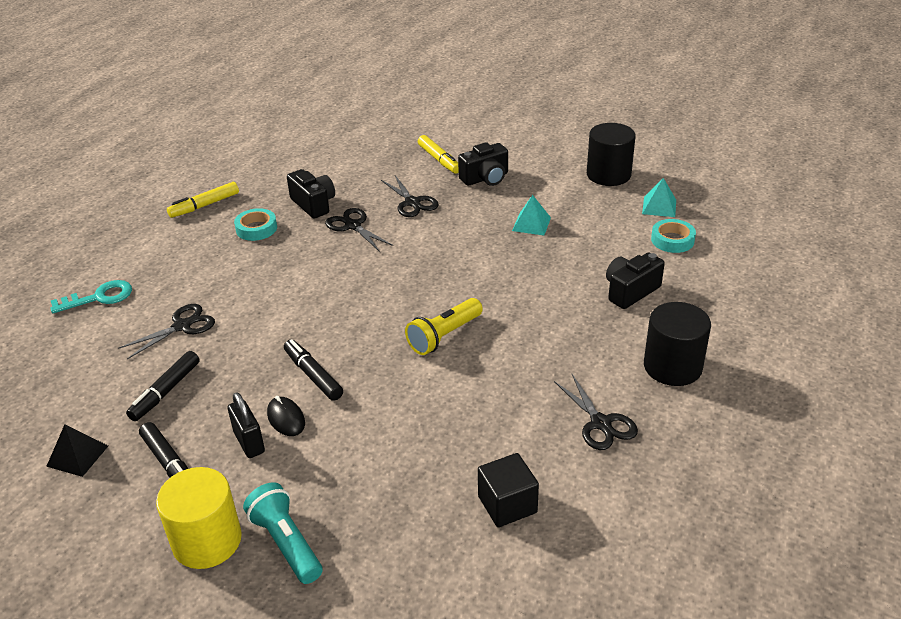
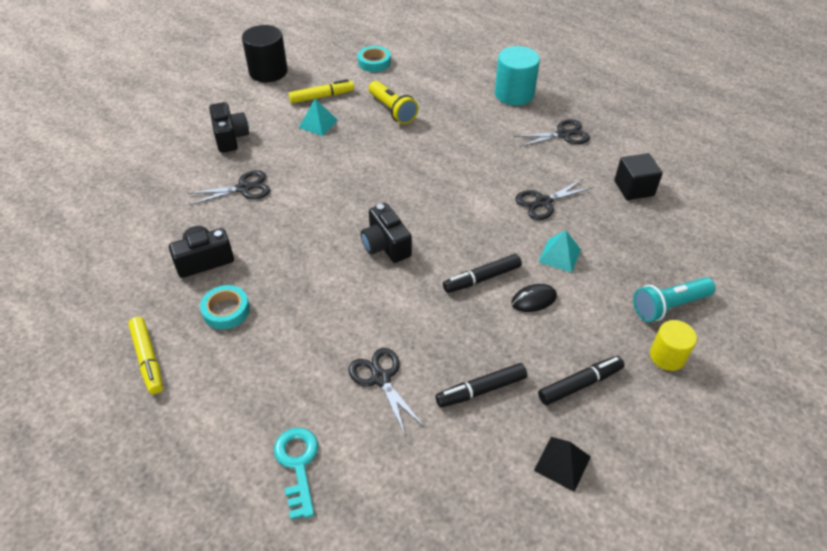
camera: 80 degrees left, 10 degrees up
(166, 391) = (481, 390): black marker -> black marker turned 120 degrees clockwise
(207, 541) = (667, 356): yellow cylinder -> yellow cylinder, size x0.63
(249, 442) = (559, 326): black padlock -> none
(353, 226) = (262, 233): black scissors -> black scissors (543, 202)
(439, 160) = (176, 161): yellow marker -> yellow marker (321, 97)
(444, 336) = (451, 194): yellow flashlight -> yellow flashlight (392, 110)
(630, 291) = (428, 94): black camera -> black camera (386, 245)
(659, 206) = (328, 58): turquoise pyramid -> turquoise pyramid (559, 255)
(672, 366) = (514, 94): black cylinder -> turquoise cylinder

